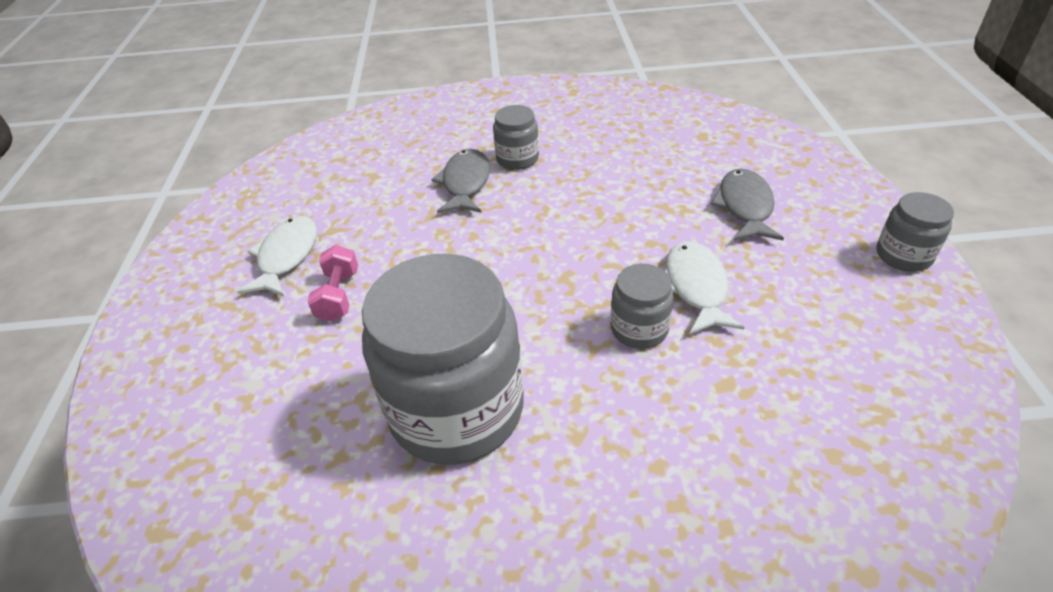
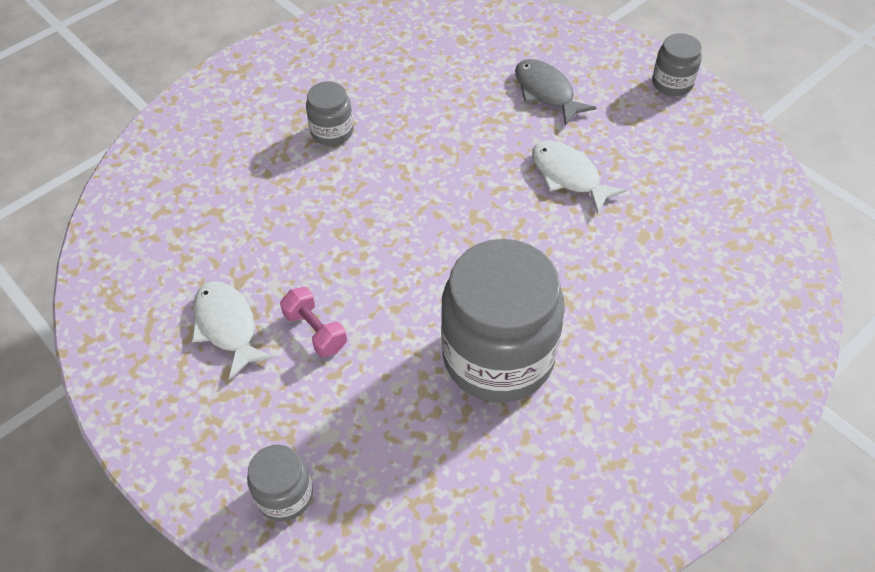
camera: 40 degrees left, 10 degrees up
(465, 183) = (311, 177): grey fish -> none
(639, 329) = (560, 228): grey jar -> grey jar (285, 495)

